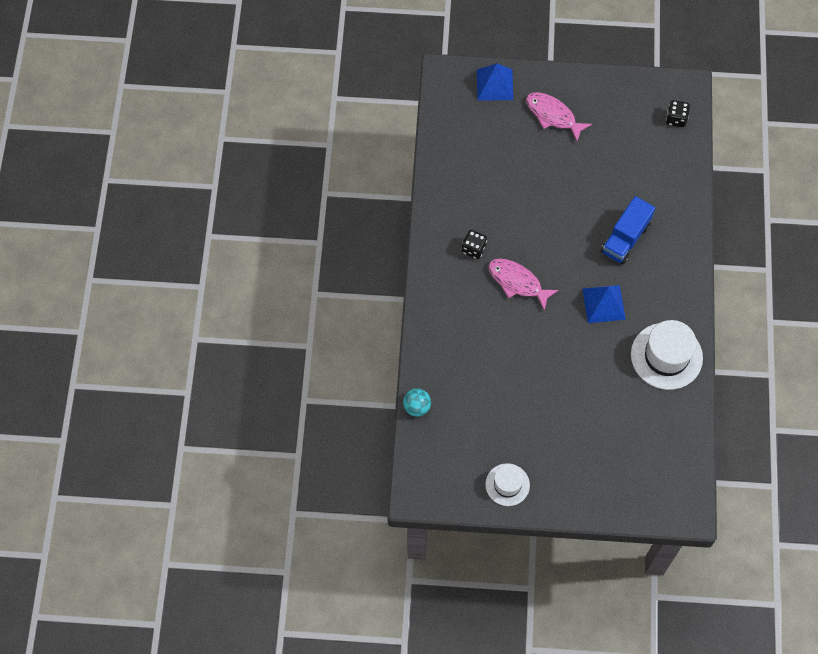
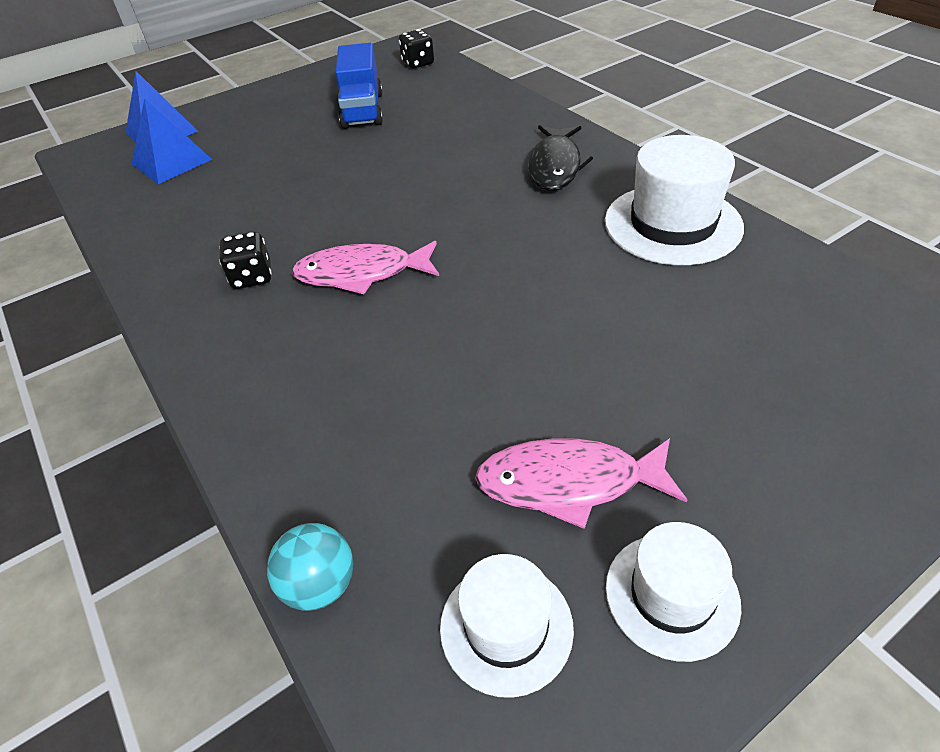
camera: 35 degrees left, 20 degrees down
(457, 458) = (506, 627): none -> white hat
(553, 115) = (265, 119): pink fish -> pink fish (569, 483)
(604, 304) = (518, 224): blue pyramid -> blue pyramid (172, 161)
(625, 238) = (470, 158): blue truck -> blue truck (363, 110)
(658, 277) = (555, 166): none -> black fish

